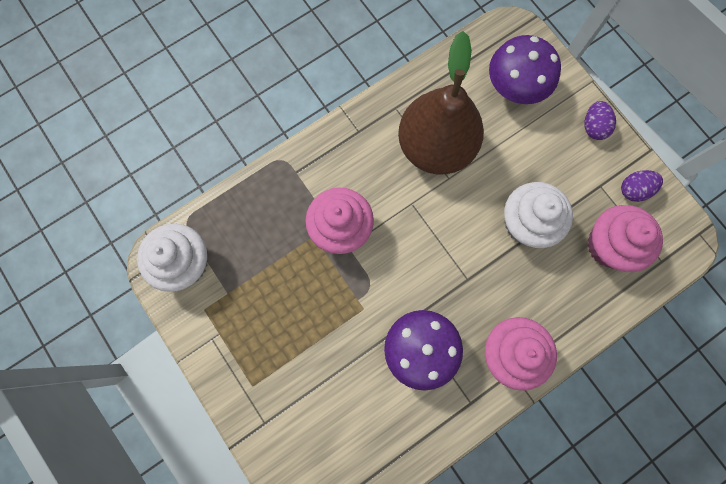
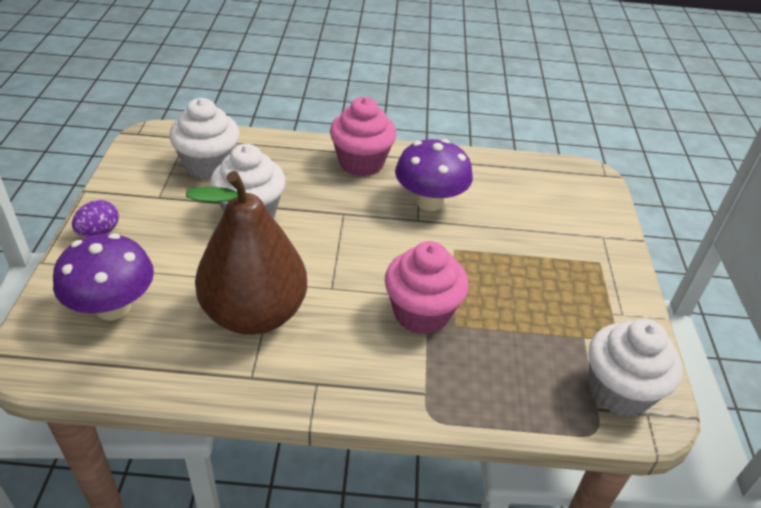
camera: 145 degrees left, 35 degrees down
(609, 245) = (208, 165): pink cupcake -> white cupcake
(634, 190) = (139, 179): purple egg -> none

